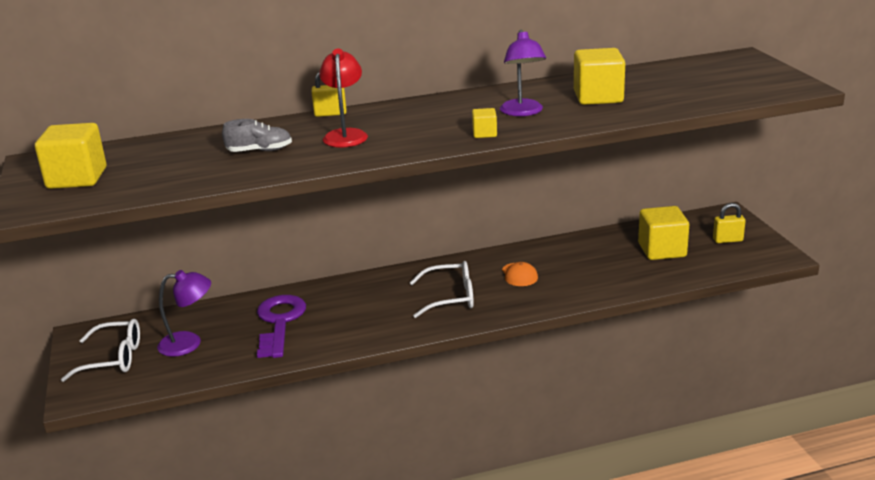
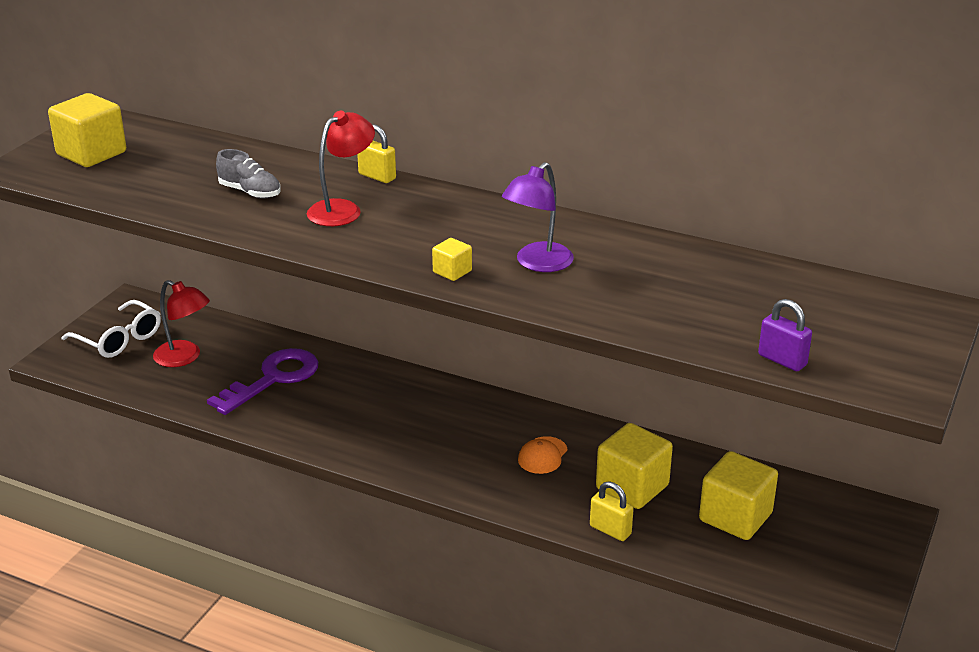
camera: 40 degrees right, 5 degrees up
(189, 343) = (184, 357): purple lamp -> red lamp
(450, 297) = (442, 441): white glasses -> none
(598, 97) = (648, 283): yellow cube -> yellow cube (632, 487)
(727, 240) = (834, 551): yellow padlock -> yellow padlock (610, 530)
(729, 98) = (782, 360): none -> purple padlock

